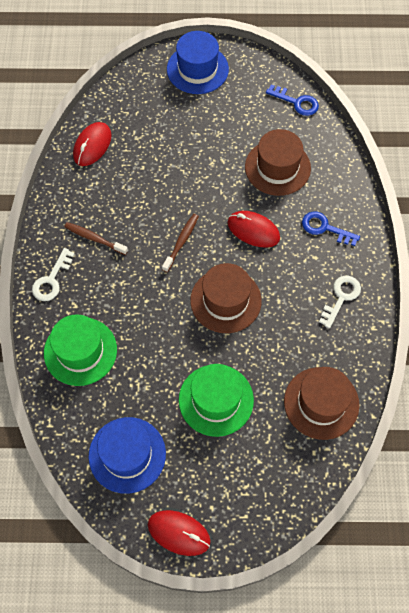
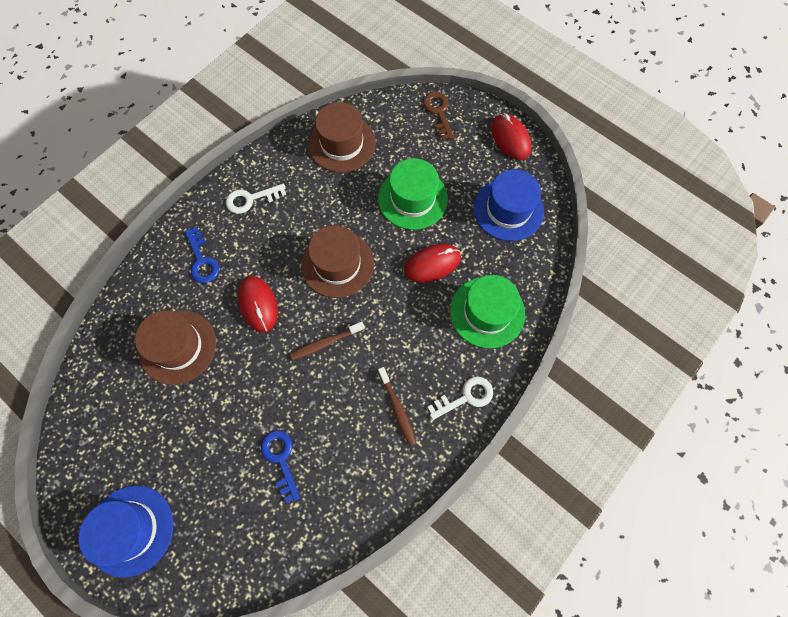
camera: 140 degrees left, 5 degrees up
(92, 146) = (317, 521): red mouse -> red mouse (432, 264)
(268, 507) = (438, 112): none -> brown key
(296, 102) = (87, 401): blue key -> blue key (280, 459)

